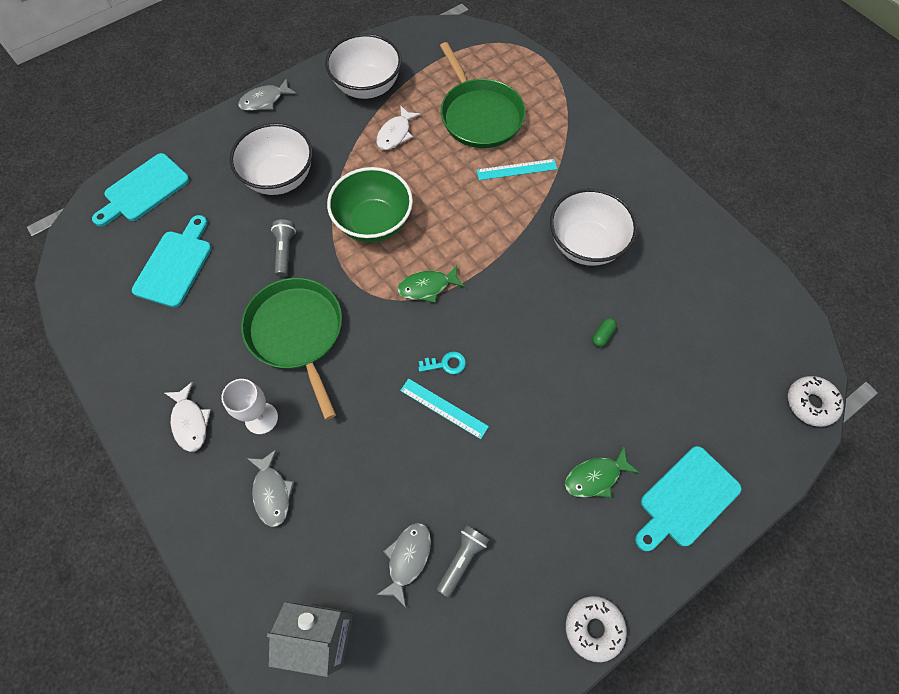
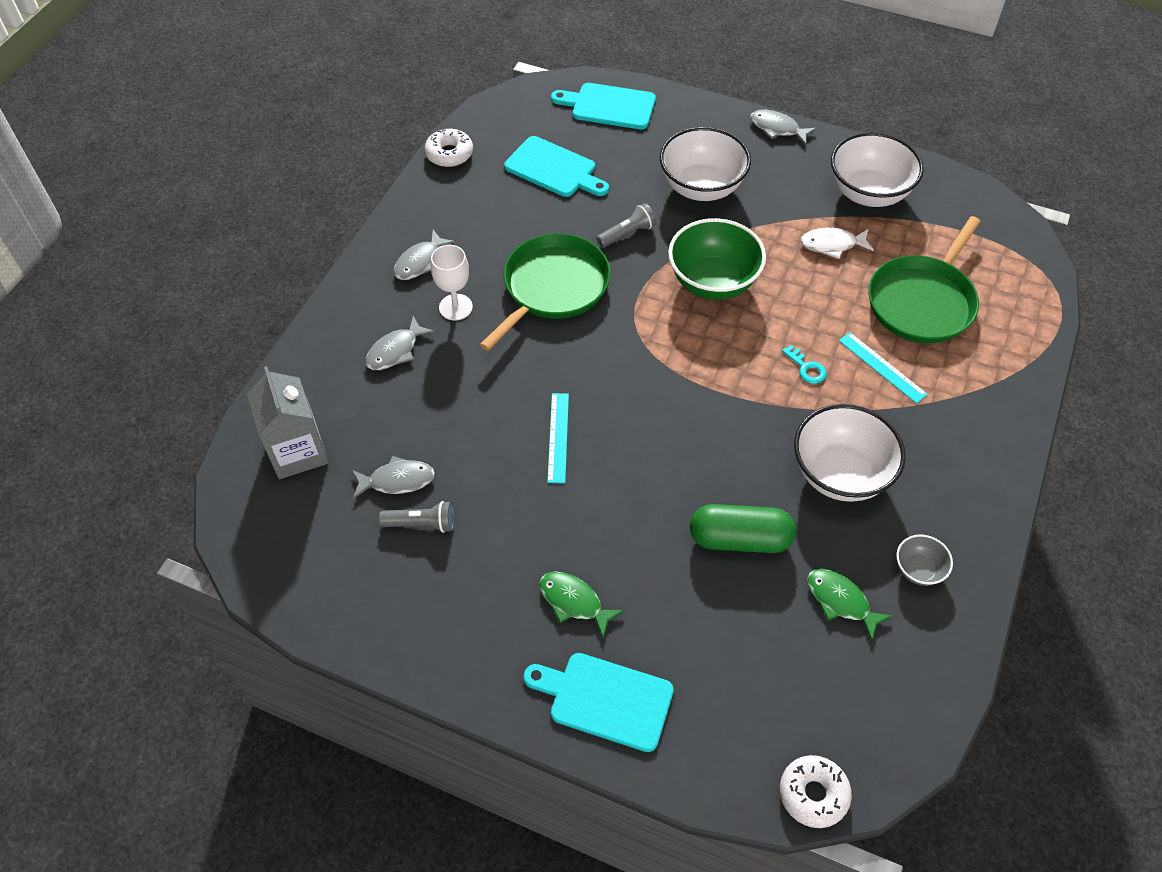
camera: 60 degrees right, 10 degrees down
(175, 265) = (554, 169): turquoise cutting board -> turquoise cutting board turned 45 degrees clockwise
(190, 422) = (420, 262): white fish -> grey fish
(427, 287) = (676, 360): green fish -> green fish (840, 601)
(446, 364) = (605, 416): turquoise key -> turquoise key (806, 368)
(593, 628) = (420, 666): white donut -> white donut (449, 154)
(602, 335) = (740, 539): green capsule -> green capsule, size x2.47
(680, 246) = (918, 569): none -> grey bowl

